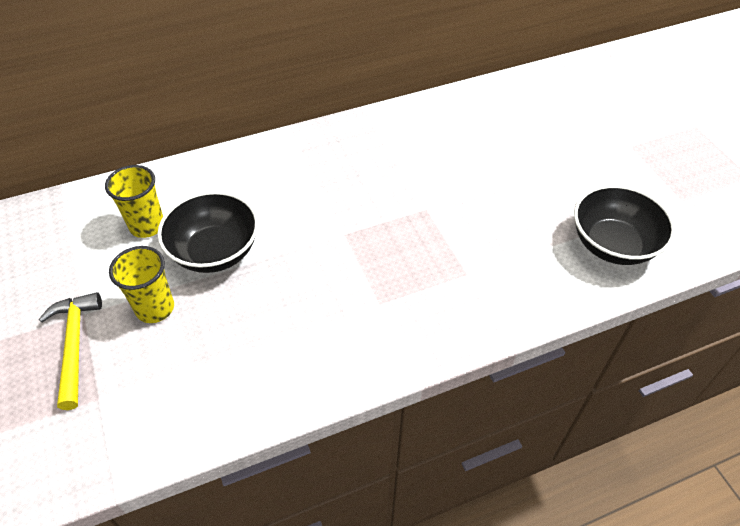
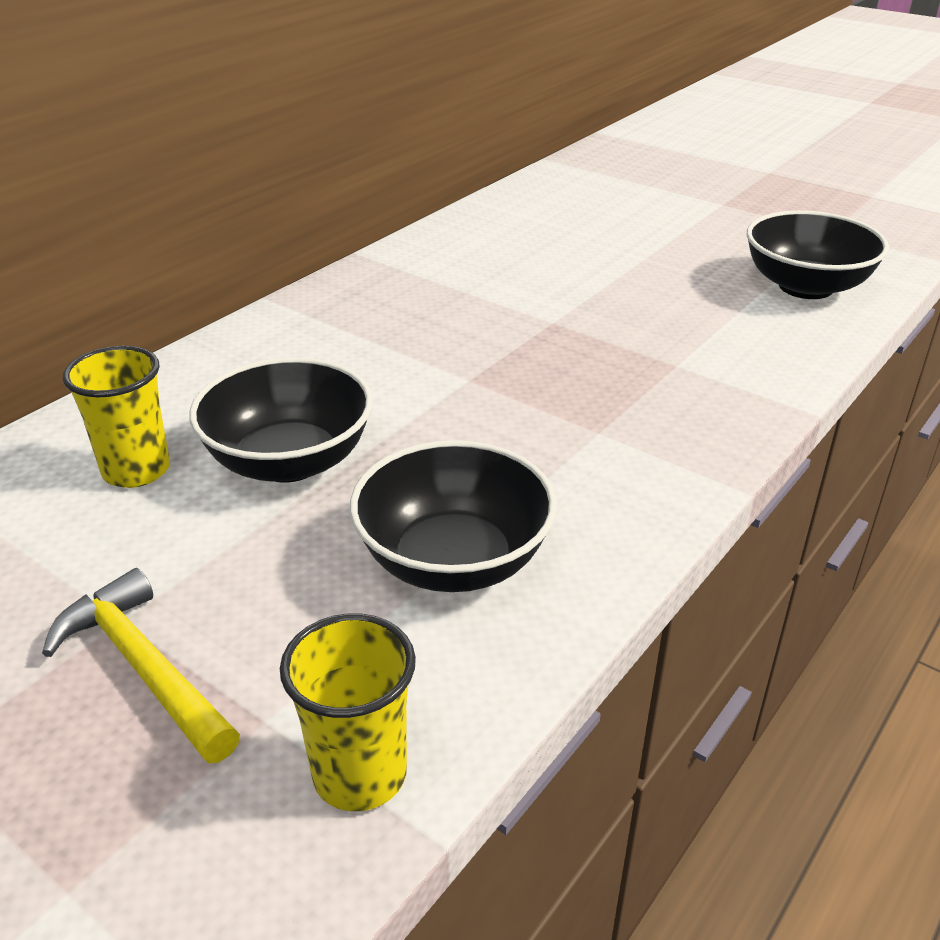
camera: 30 degrees left, 15 degrees down
(155, 308) = (253, 562): yellow cup -> yellow cup (360, 774)
(239, 353) = (453, 561): none -> black bowl

